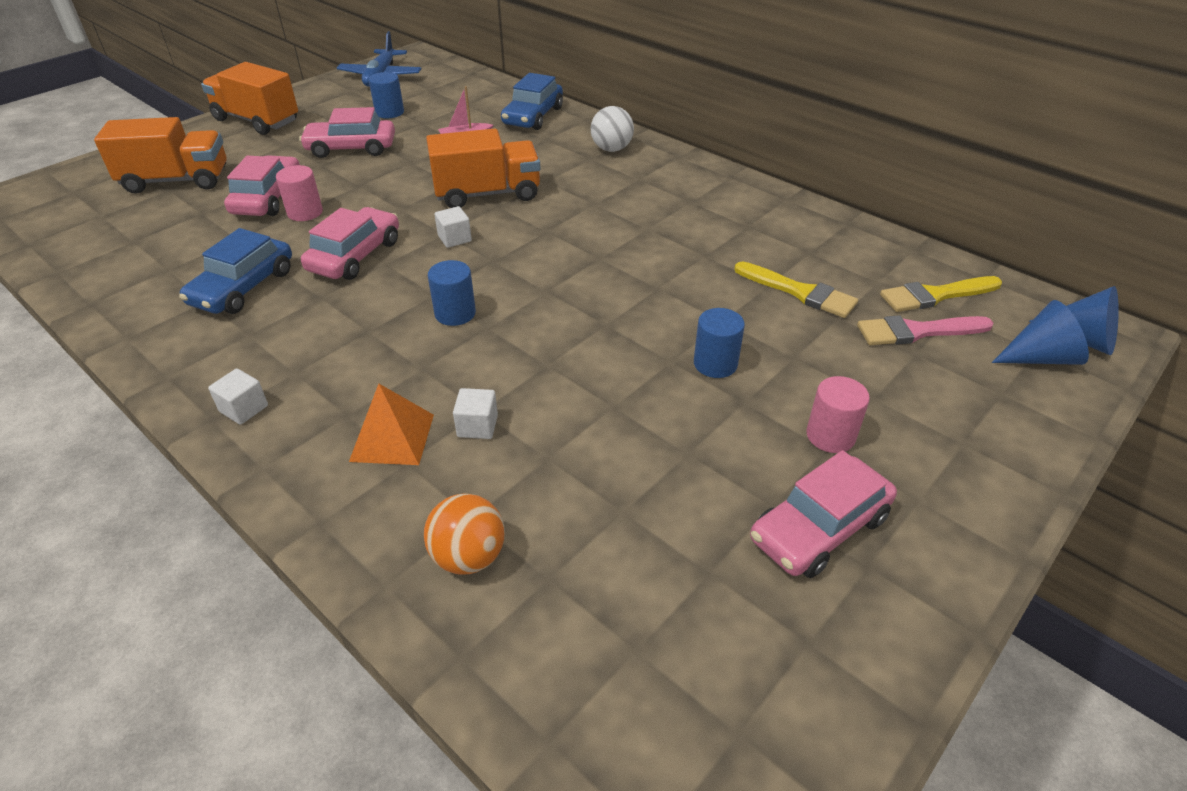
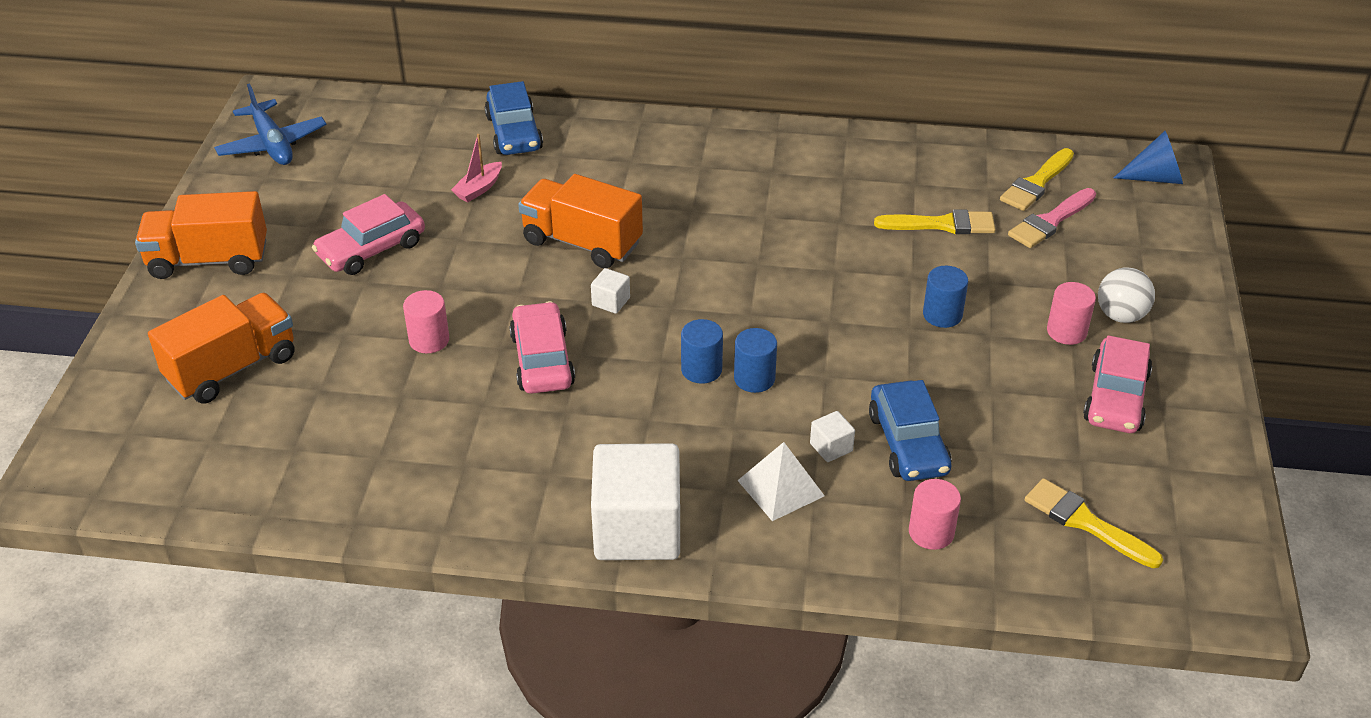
camera: 35 degrees left, 0 degrees up
(243, 287) = (481, 438): blue car -> blue car (908, 443)
(244, 409) = (637, 529): white cube -> white cube, size x2.47
(268, 198) = (366, 342): pink car -> none
(389, 112) = (351, 188): blue cylinder -> blue cylinder (754, 378)
(392, 437) = (781, 488): orange pyramid -> white pyramid
(468, 556) = (931, 532): orange ball -> pink cylinder
(487, 194) = (582, 242): orange truck -> orange truck turned 105 degrees counterclockwise
(611, 149) = (638, 142): white ball -> white ball (1121, 315)
(639, 646) = (1085, 522): none -> yellow brush
(1040, 357) = (1142, 206): blue cone -> none

